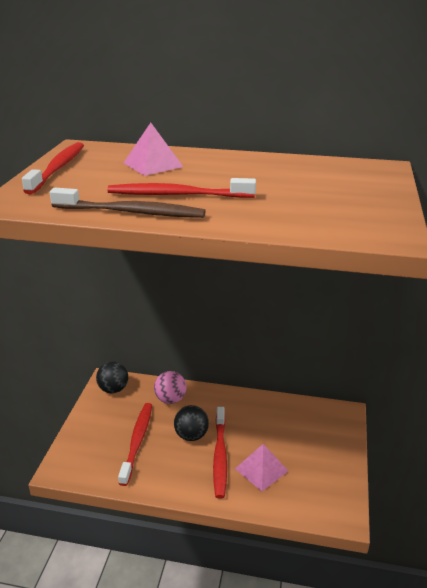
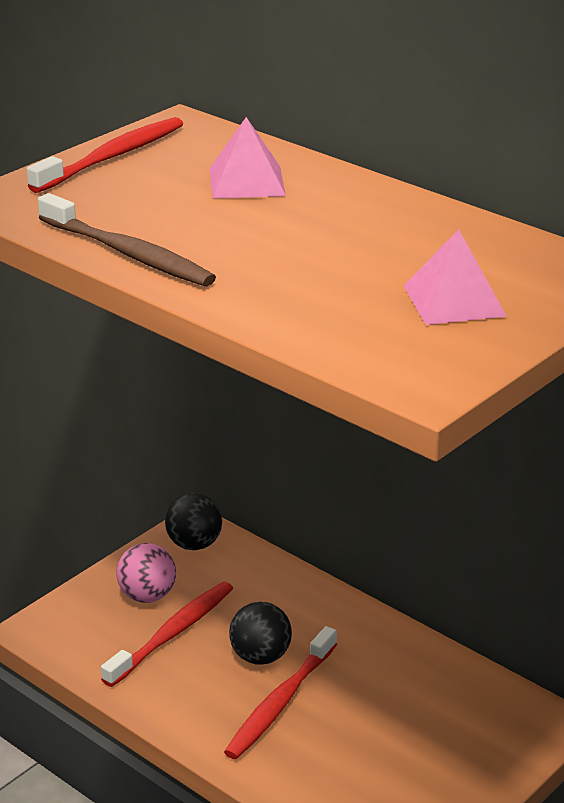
camera: 30 degrees right, 0 degrees up
(170, 399) = (271, 592): pink ball -> pink ball (147, 596)
(178, 195) = (219, 242): red toothbrush -> none
(261, 469) = (328, 746): pink pyramid -> pink pyramid (454, 300)

